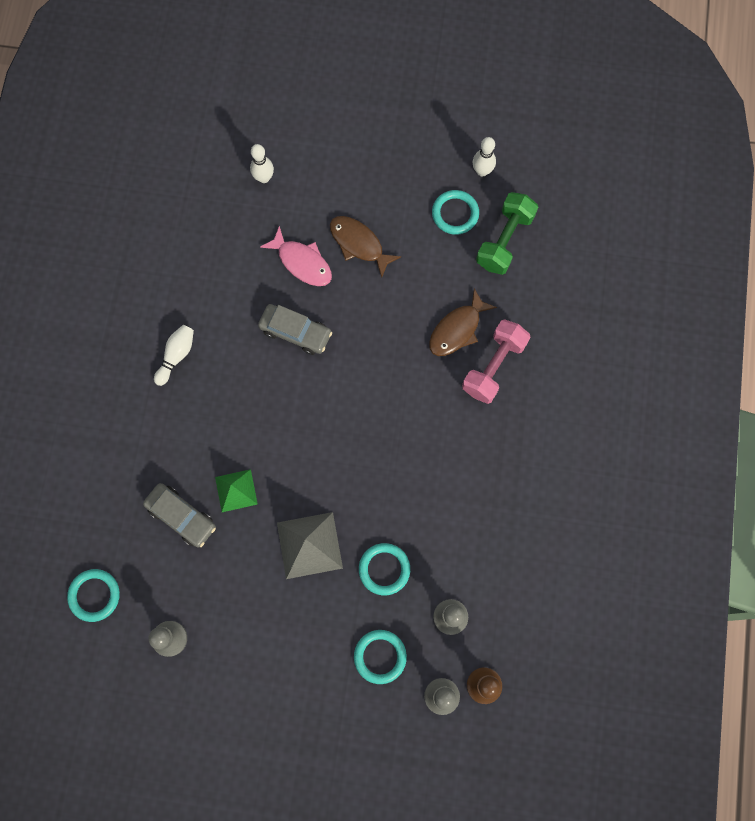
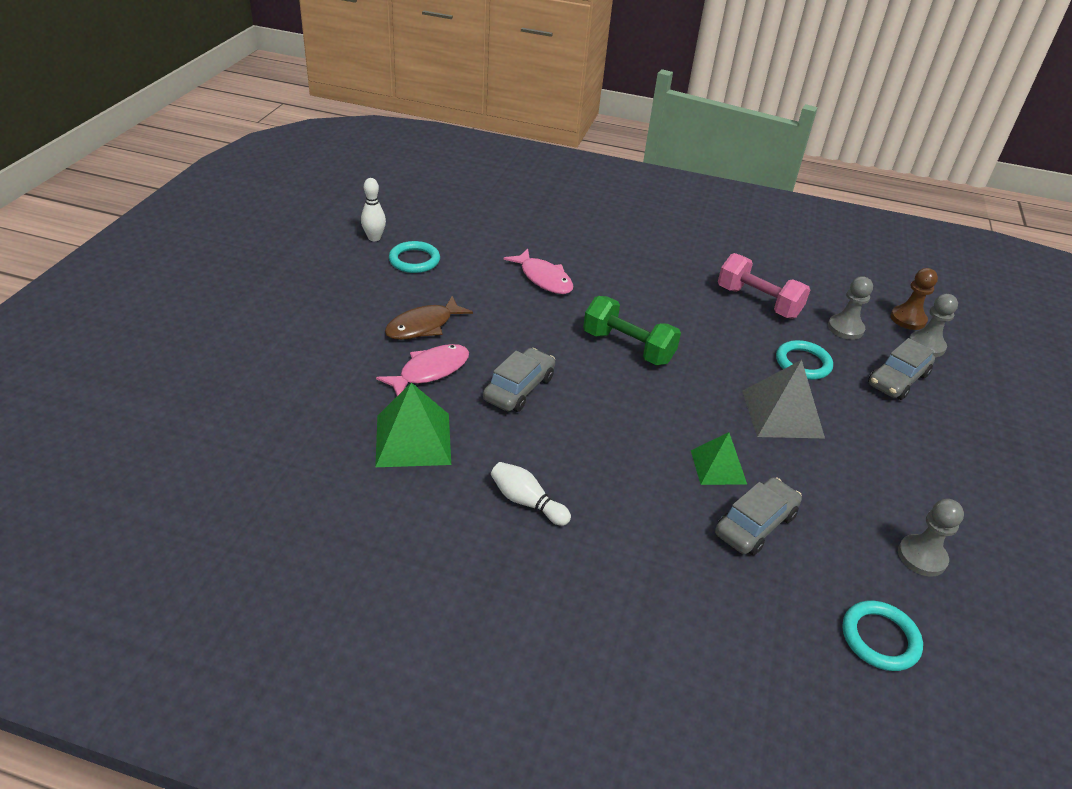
camera: 85 degrees left, 35 degrees down
(223, 268) = (413, 439): none -> green pyramid
(264, 178) = (300, 387): white bowling pin -> none
(380, 656) = (897, 380): turquoise ring -> grey car
(457, 329) = (543, 278): brown fish -> pink fish
(493, 367) = (588, 264): pink dumbbell -> pink dumbbell (758, 302)
(504, 241) = (456, 238): green dumbbell -> green dumbbell (628, 347)

